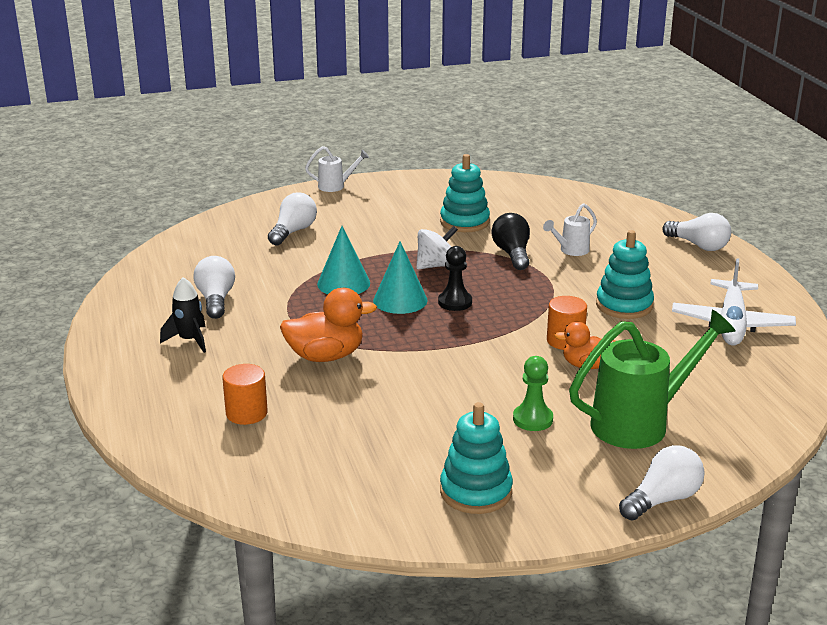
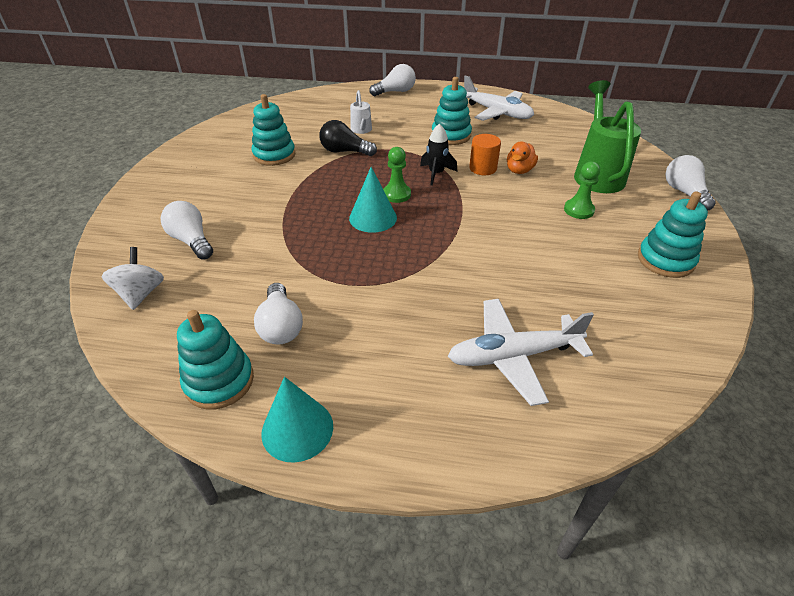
camera: 65 degrees left, 15 degrees up
(144, 295) = (219, 381): none -> turquoise stacking toy
(189, 340) = (350, 365): black rocket -> black rocket (436, 174)
(216, 300) = (281, 326): white light bulb -> white light bulb turned 120 degrees counterclockwise
(246, 413) = (513, 356): orange cylinder -> white plane
(325, 356) = (438, 281): orange duck -> none
(335, 186) = (131, 194): white watering can -> none
(343, 283) = (319, 238): turquoise cone -> turquoise cone (297, 429)
(436, 265) = (331, 186): white spinning top -> white spinning top (141, 294)
(455, 302) = (396, 194): black pawn -> green pawn

